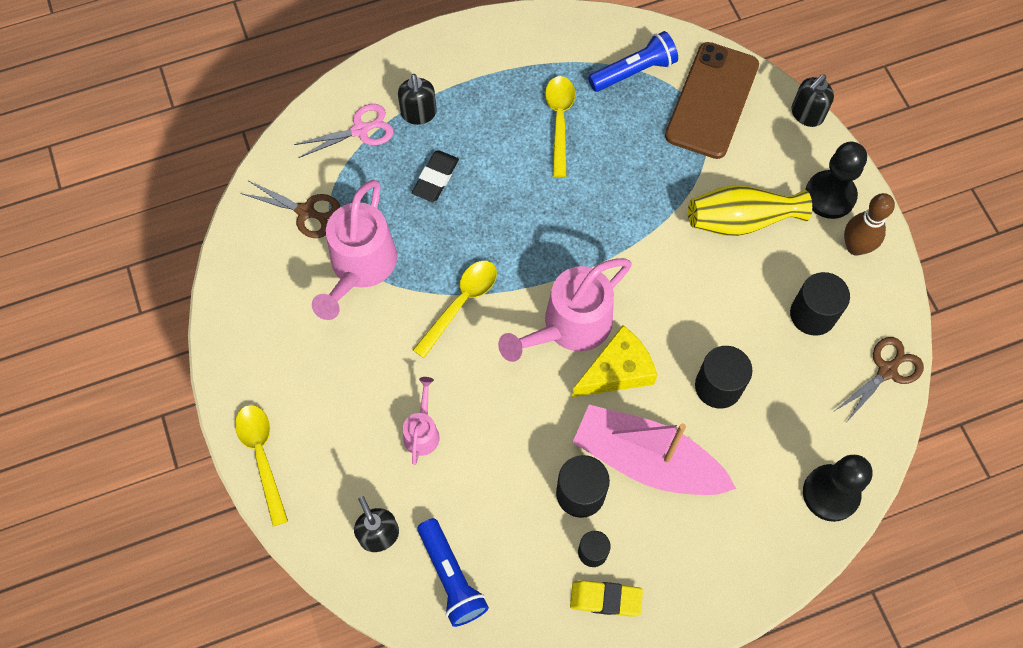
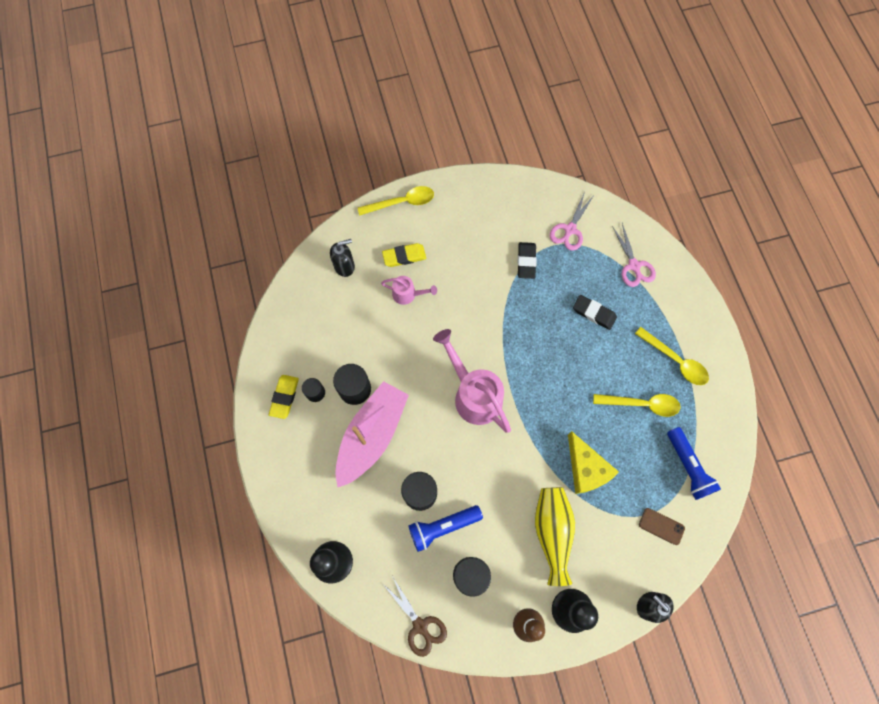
camera: 95 degrees right, 5 degrees up
(305, 212) = (570, 229): brown scissors -> pink scissors
(358, 443) = (404, 256): none -> yellow eraser
(360, 268) = (526, 262): pink watering can -> black eraser
(419, 114) = (648, 305): black soap dispenser -> none
(451, 577) = (312, 306): blue flashlight -> blue flashlight (443, 527)
(461, 303) = (496, 324): yellow spoon -> yellow spoon (675, 360)
(617, 371) = (438, 423): yellow cheese -> yellow cheese (586, 468)
(712, 100) = (661, 526): brown phone -> brown phone, size x0.42

